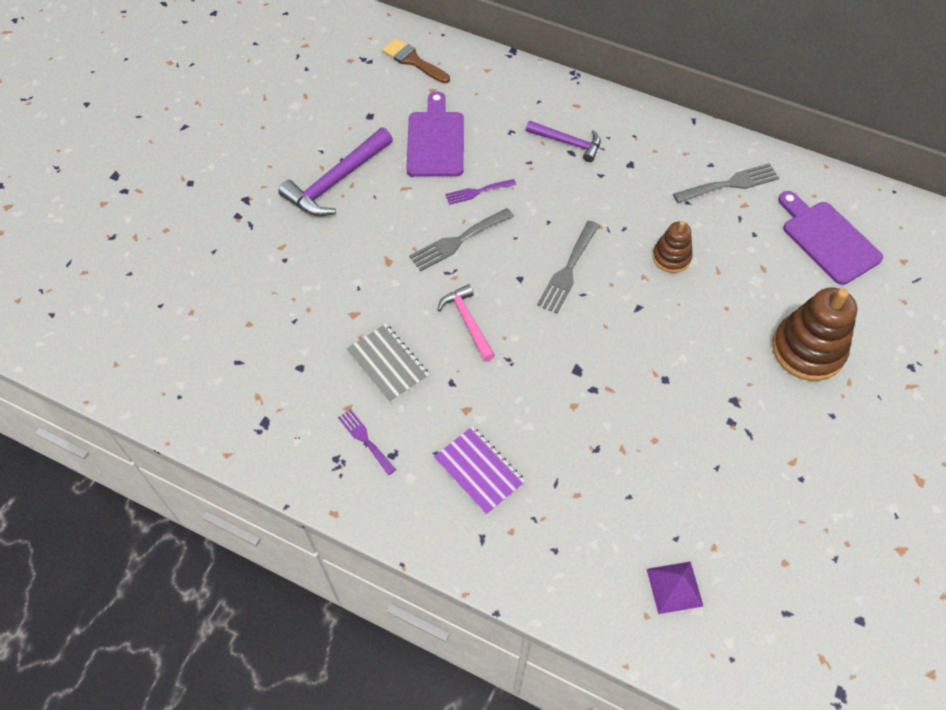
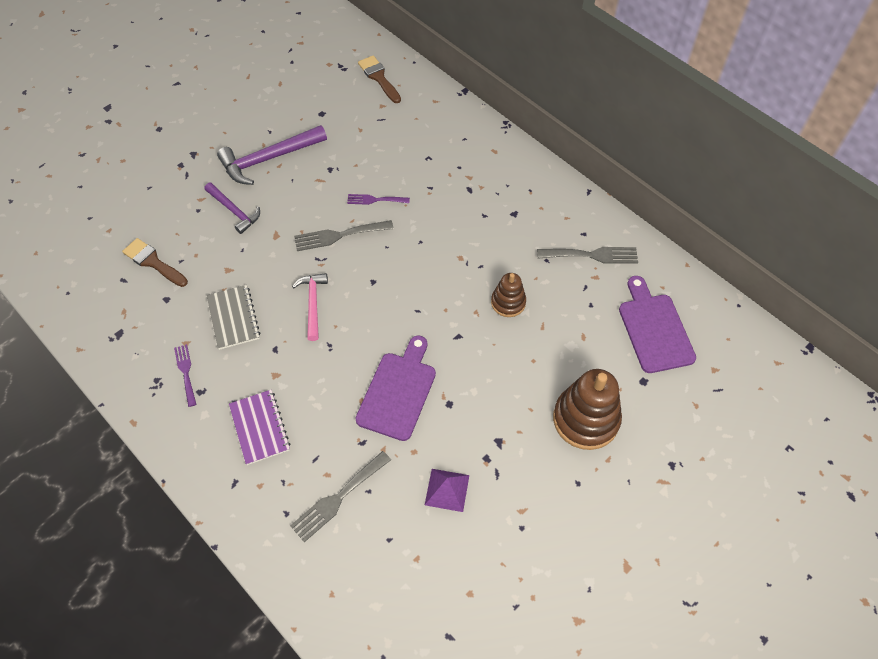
camera: 20 degrees right, 0 degrees up
(263, 332) = (153, 262): none -> brown brush
(435, 140) = (363, 148): purple cutting board -> purple cutting board (398, 392)
(568, 142) = (470, 180): purple hammer -> purple hammer (234, 211)
(568, 270) = (415, 287): grey fork -> grey fork (338, 498)
(674, 587) = (366, 579): purple pyramid -> purple pyramid (447, 490)

